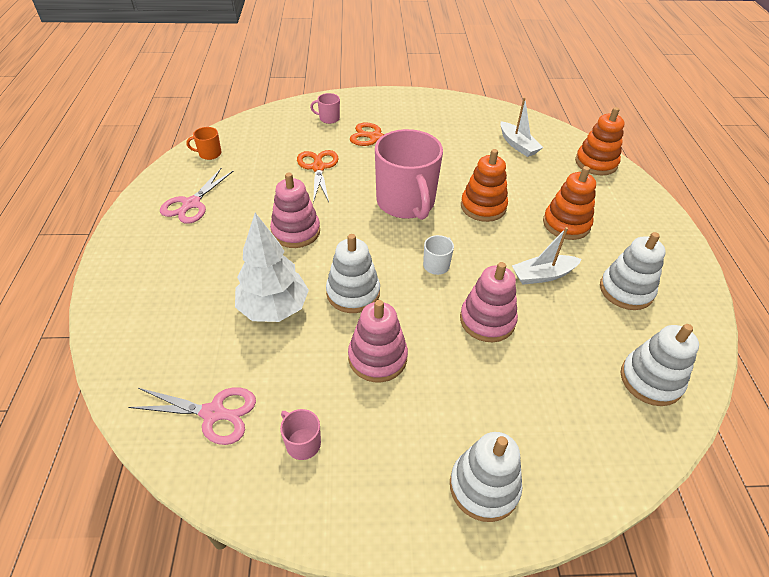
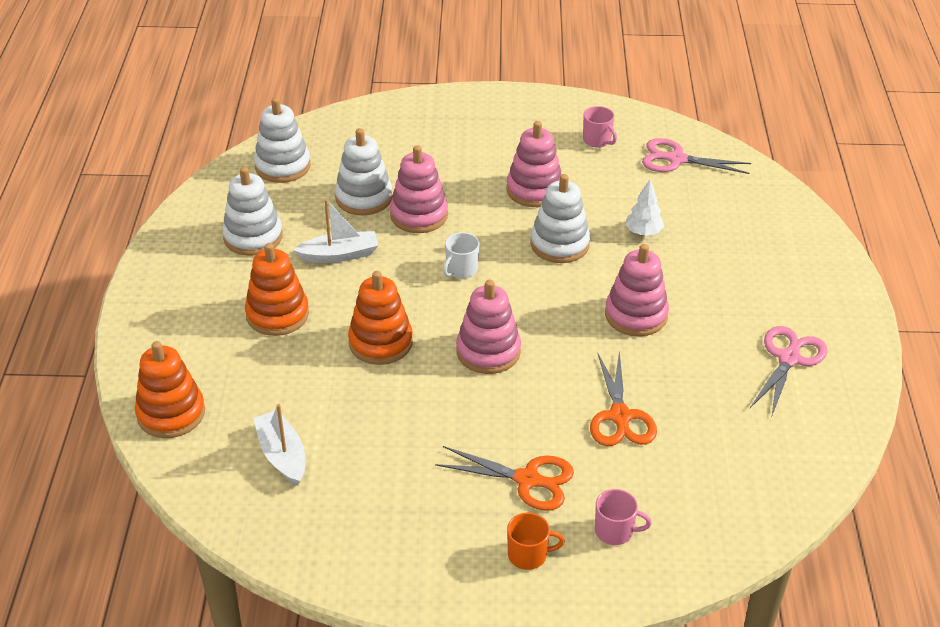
camera: 175 degrees left, 5 degrees down
(209, 154) = (803, 449): orange mug -> orange mug (528, 555)
(274, 309) = (643, 232): white tree -> white tree, size x0.51
(406, 203) = (488, 351): pink mug -> pink stacking toy
(484, 487) = (456, 114): white stacking toy -> white stacking toy (364, 198)

